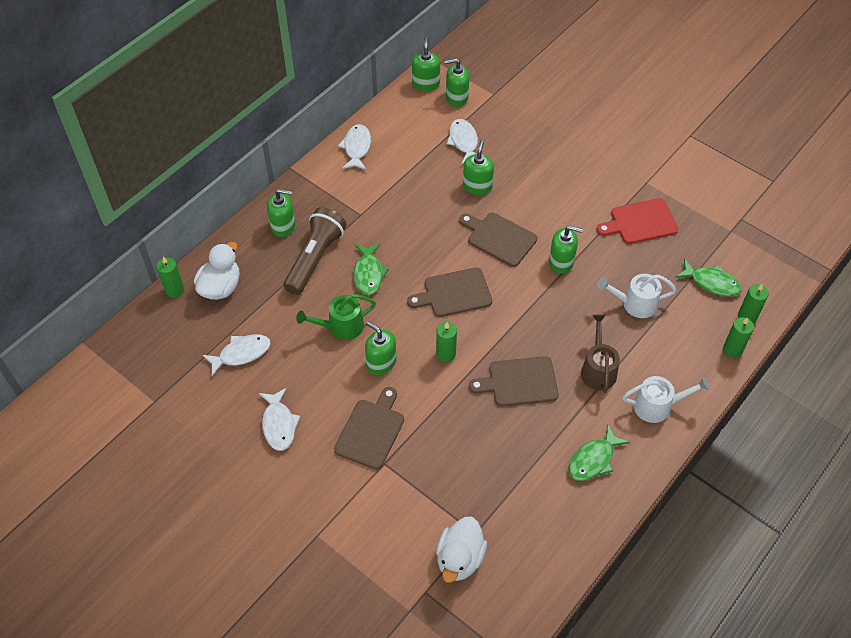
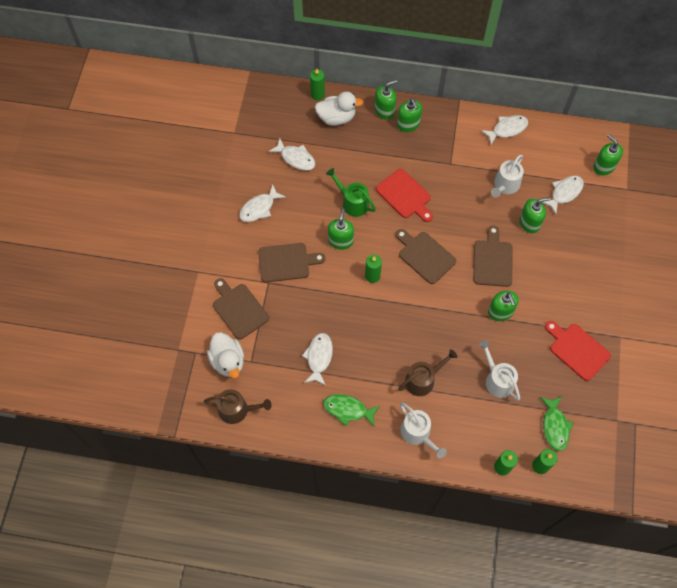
camera: 60 degrees right, 10 degrees up
(315, 258) = (395, 157): brown flashlight -> none
(368, 274) = (405, 195): green fish -> red cutting board
(420, 183) = (505, 185): none -> white watering can
(426, 84) = (601, 140): green soap dispenser -> green soap dispenser (384, 110)
(460, 558) = (228, 361): white duck -> white duck turned 105 degrees counterclockwise
(513, 457) = (319, 357): none -> white fish
(519, 382) = (379, 333): brown cutting board -> brown cutting board (239, 309)
(529, 579) = (237, 410): none -> brown watering can

